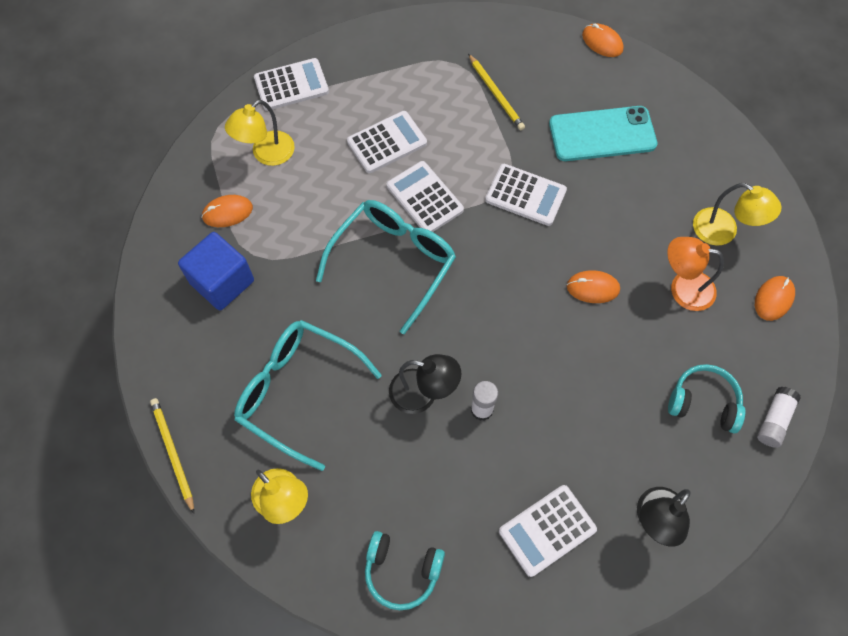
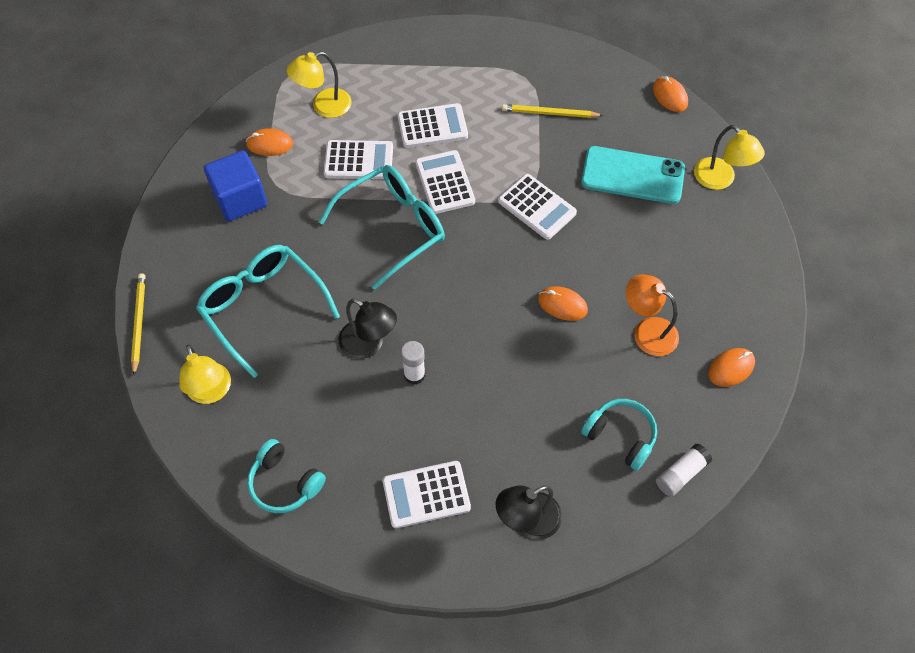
camera: 20 degrees right, 5 degrees down
(291, 85) = (371, 55): white calculator -> white calculator (359, 160)
(496, 94) = (549, 113): yellow pencil -> yellow pencil turned 105 degrees clockwise
(723, 231) = (709, 294): yellow lamp -> yellow lamp (720, 180)

